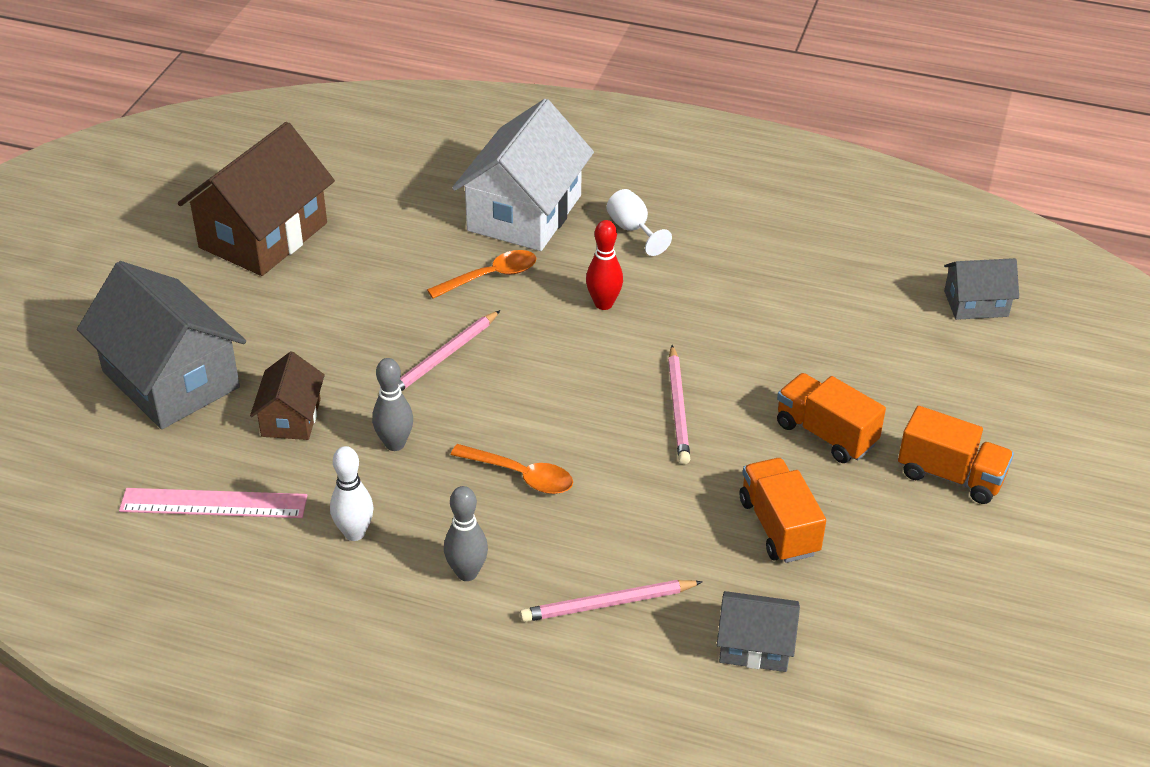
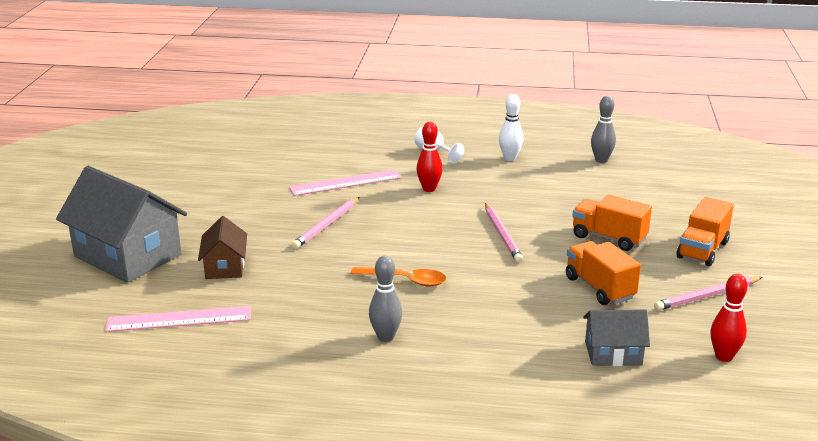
camera: 10 degrees left, 15 degrees down
(263, 235) = (176, 176): brown house -> none
(354, 533) = (293, 324): white bowling pin -> white bowling pin (510, 158)
(395, 444) = (307, 273): grey bowling pin -> grey bowling pin (601, 160)
(491, 276) = (345, 183): orange spoon -> pink ruler
(524, 213) = (357, 151): white house -> none
(608, 604) = (497, 342): pink pencil -> pink pencil (707, 296)
(901, 674) = (724, 356): none -> red bowling pin
(950, 475) = (702, 250): orange truck -> orange truck turned 105 degrees clockwise
(976, 304) = (675, 167): grey house -> none

